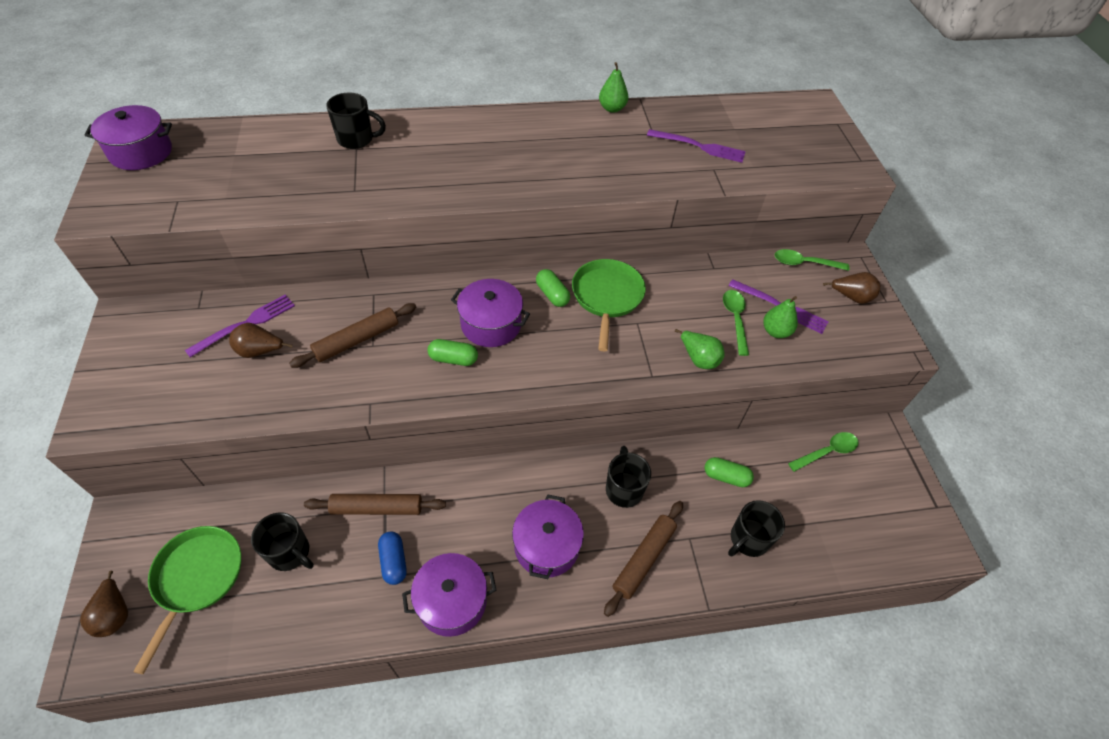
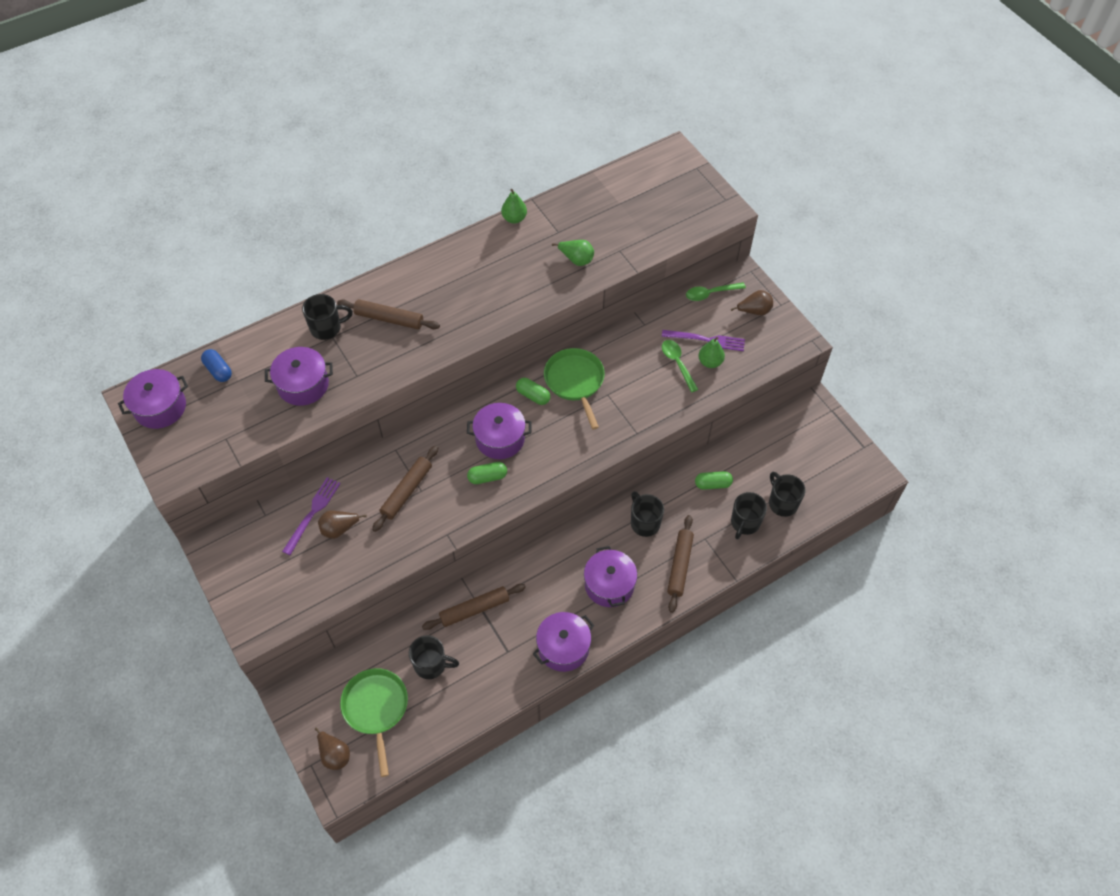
camera: 20 degrees left, 5 degrees up
(293, 180) = (303, 385): none -> purple pot
(394, 561) = (508, 639): blue capsule -> blue capsule (218, 370)
(425, 151) = (389, 319): none -> brown rolling pin
(698, 358) = (664, 406): green pear -> green pear (576, 259)
(700, 146) = (600, 232): purple fork -> none
(806, 534) = (782, 503): none -> black mug
(827, 452) = (777, 436): green spoon -> none

